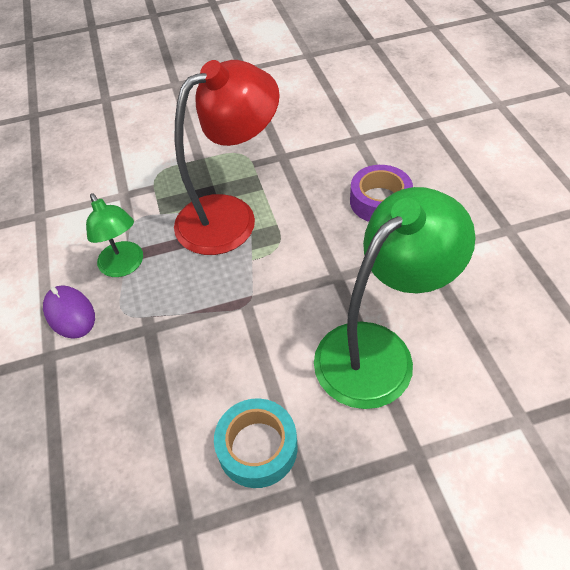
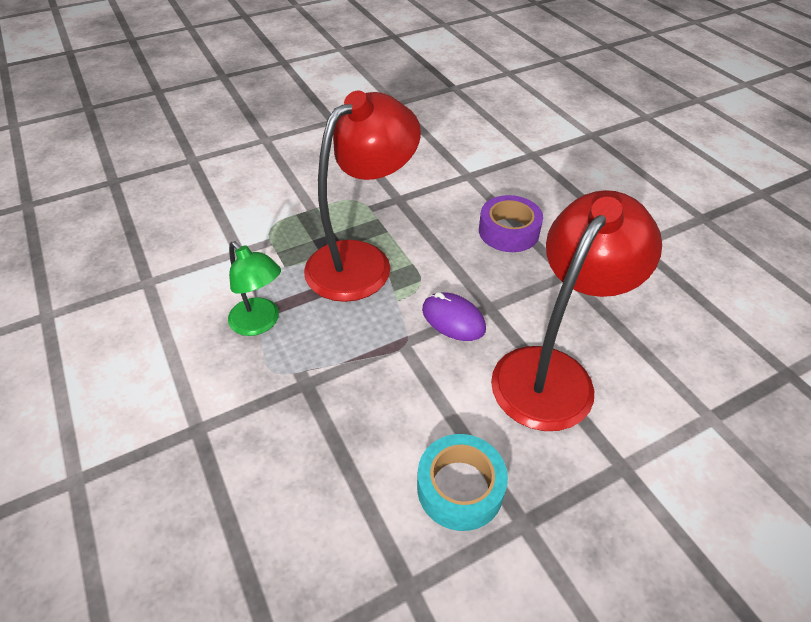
camera: 15 degrees left, 5 degrees down
(70, 313) = (210, 380): purple mouse -> purple mouse (453, 319)
(378, 350) = (552, 372): green lamp -> red lamp

